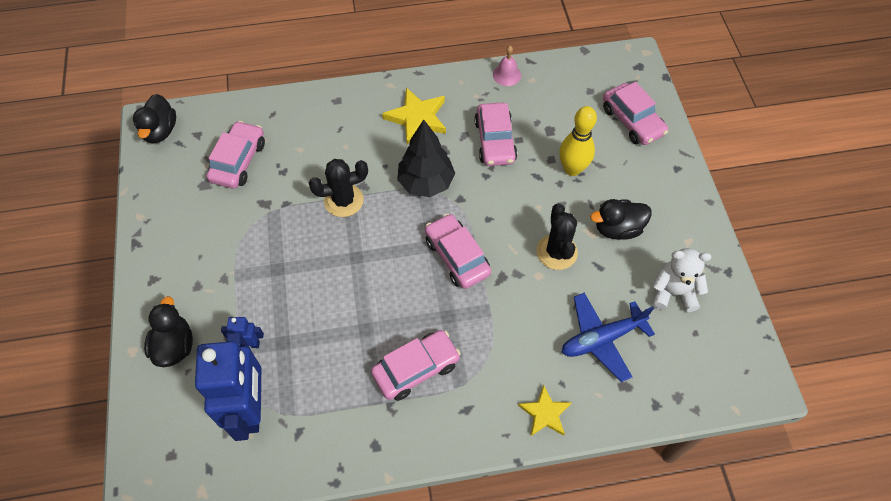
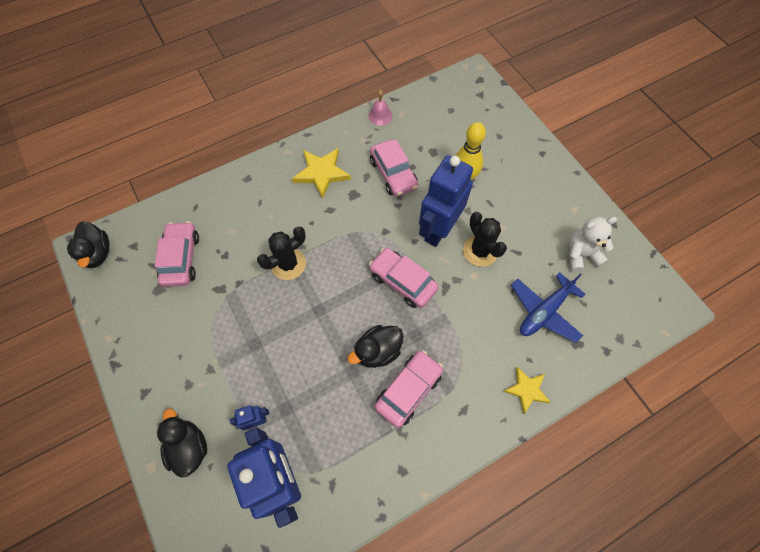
camera: 20 degrees left, 5 degrees up
(426, 182) = (351, 226): black tree -> none
(520, 215) = (438, 229): none -> blue robot
(617, 229) = (518, 216): black duck -> black duck (378, 351)
(632, 121) = (493, 125): pink car -> none

